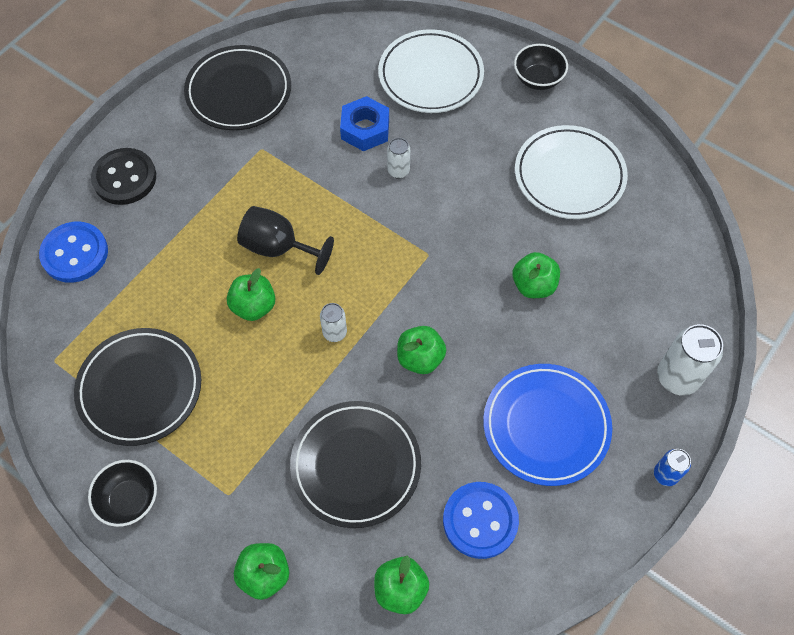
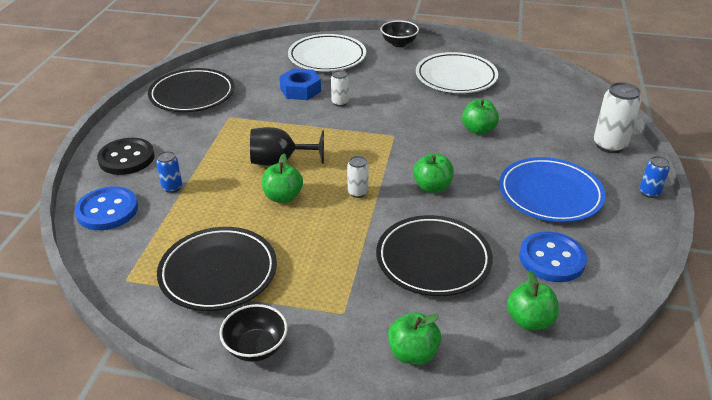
camera: 25 degrees left, 25 degrees down
(150, 244) = (172, 187): none -> blue can

